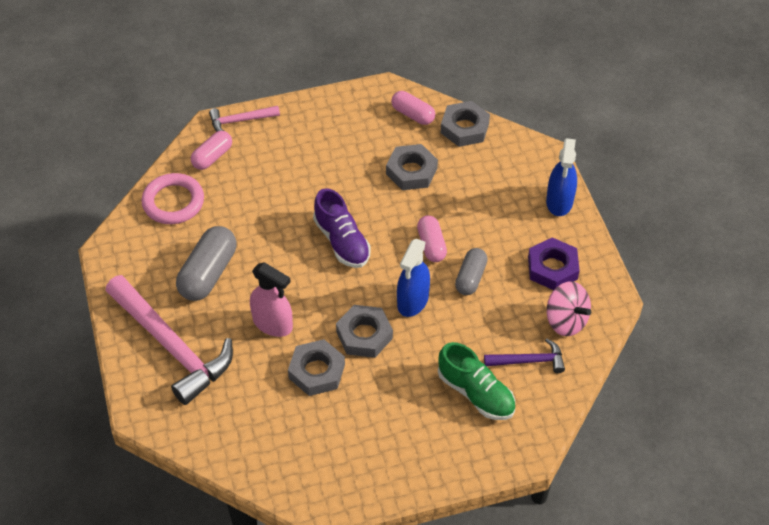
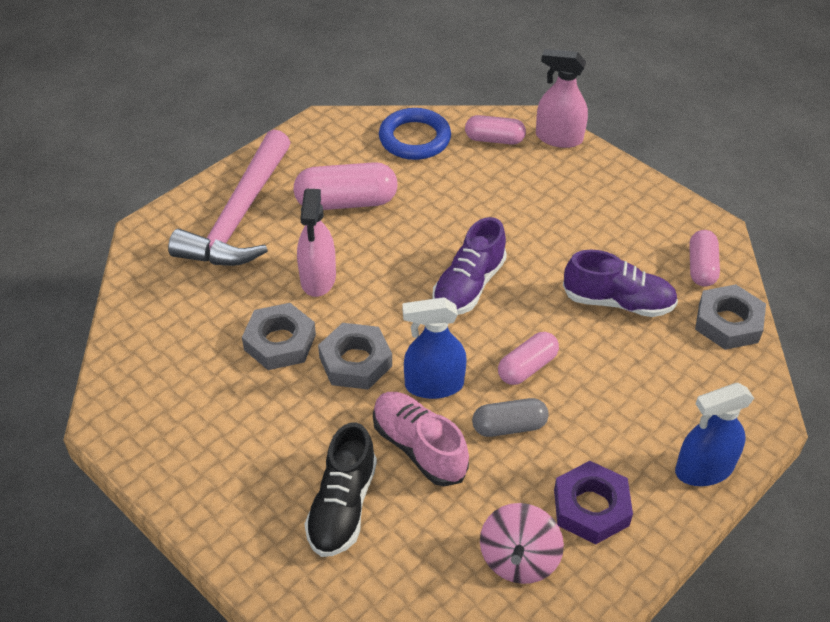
camera: 60 degrees right, 5 degrees down
(173, 202) = (414, 139): pink ring -> blue ring
(208, 273) = (346, 202): grey capsule -> pink capsule
(240, 121) = (558, 138): pink hammer -> pink spray bottle
(411, 171) = (618, 302): grey nut -> purple shoe
(456, 332) = (419, 447): none -> pink shoe
(476, 393) = (342, 506): green shoe -> black shoe
(529, 361) = (427, 543): purple hammer -> none

